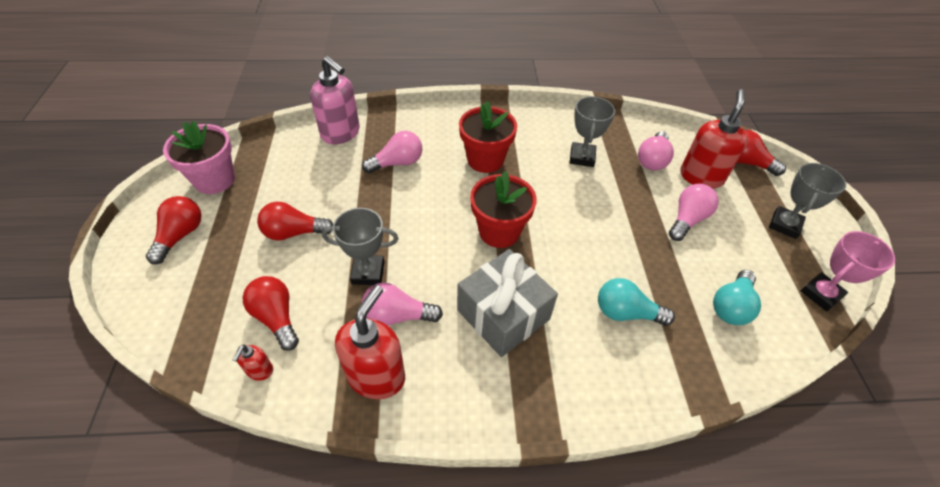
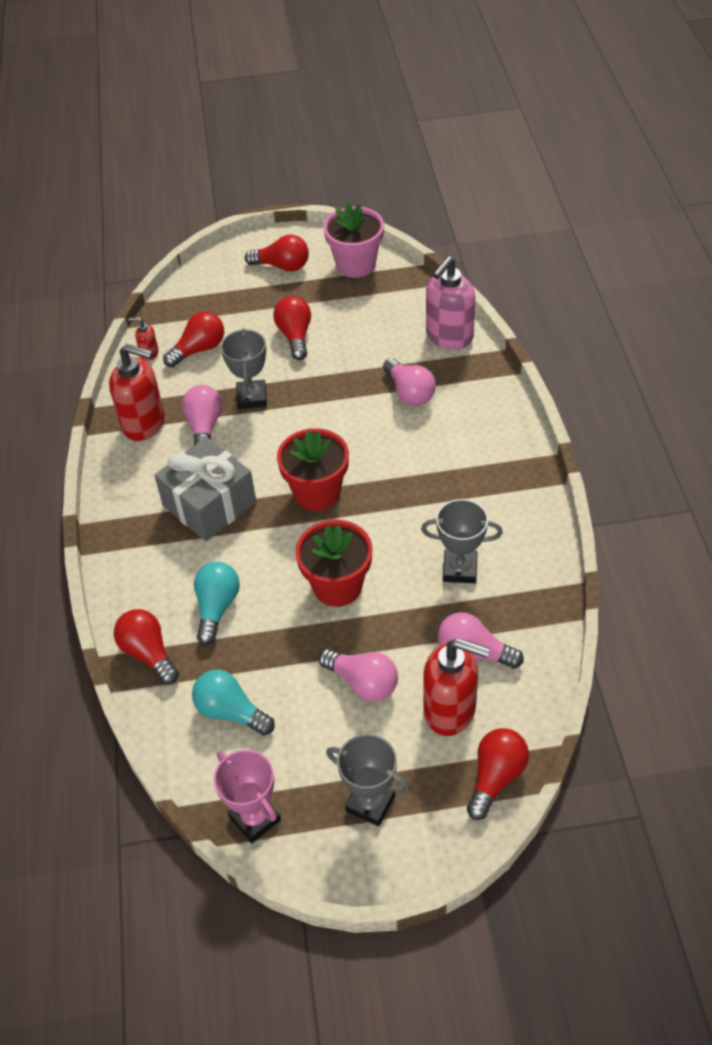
camera: 90 degrees right, 0 degrees up
(485, 160) = (432, 470): red flower pot -> red flower pot (337, 586)
(683, 372) = (148, 653): none -> red light bulb

